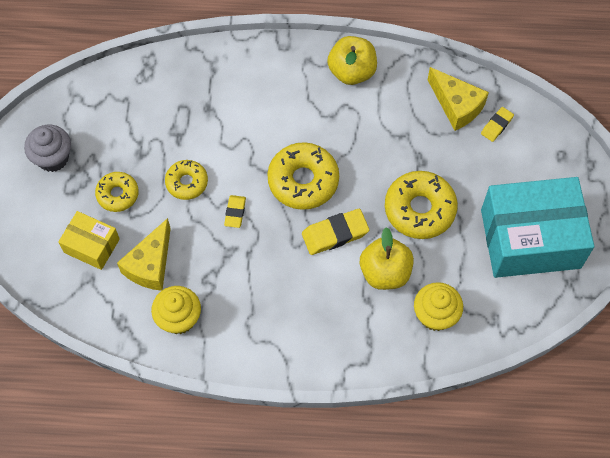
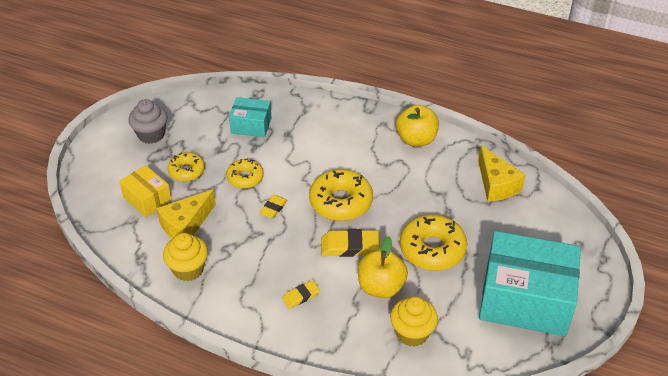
camera: 20 degrees right, 20 degrees down
(161, 109) = (251, 125): none -> turquoise box
(496, 125) = (526, 207): yellow eraser -> yellow eraser (301, 296)

